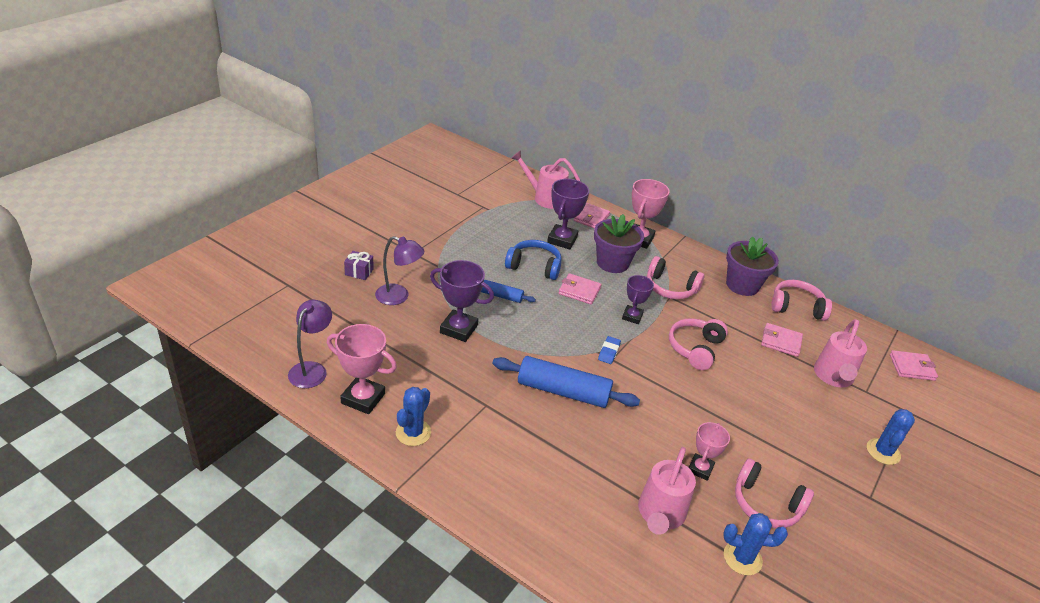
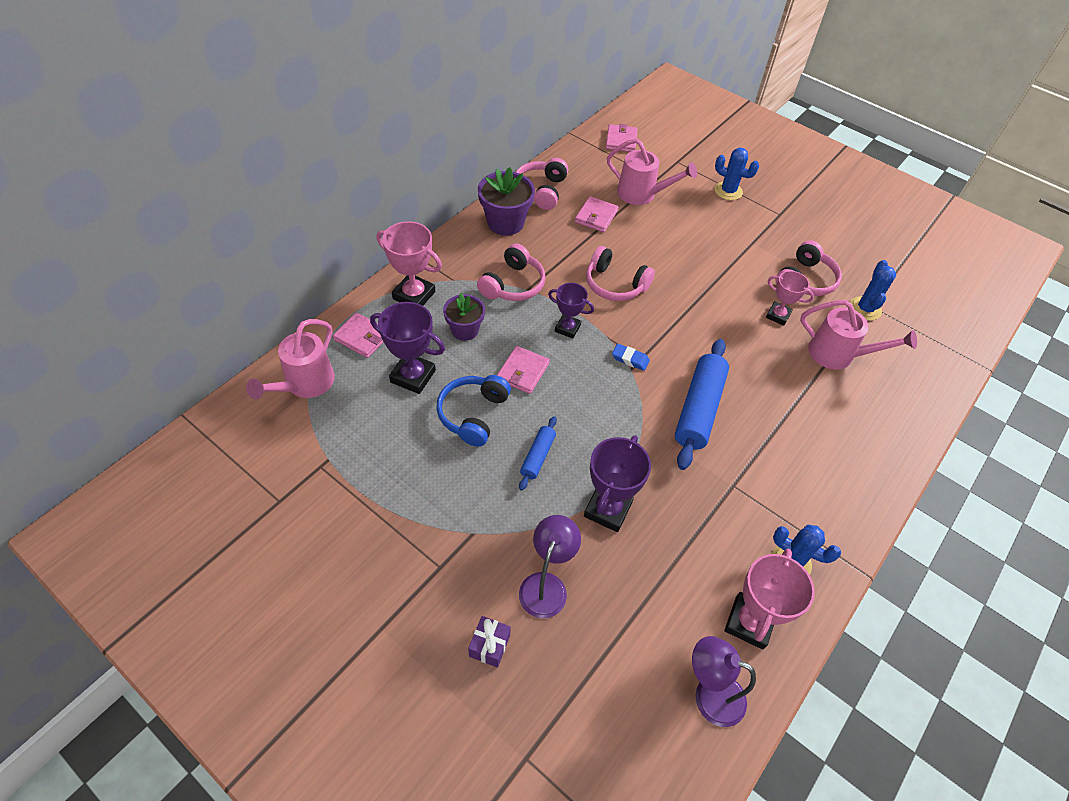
camera: 85 degrees left, 15 degrees up
(612, 263) = (465, 330): purple flower pot -> purple flower pot, size x0.65

